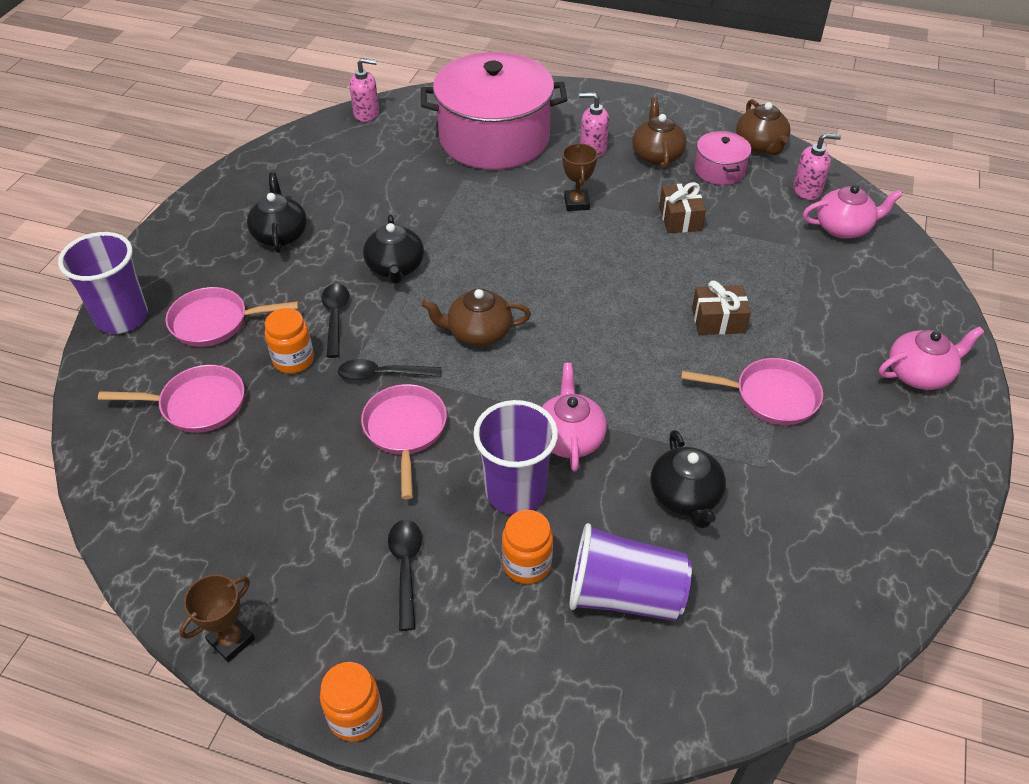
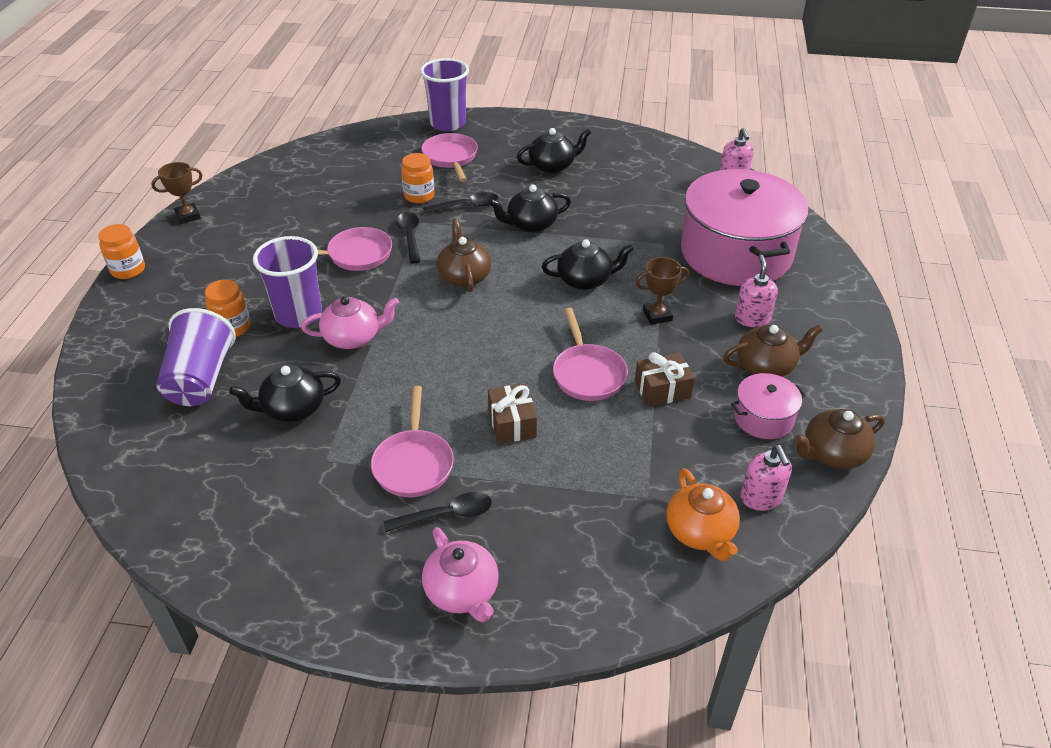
camera: 80 degrees right, 5 degrees down
(197, 404) = (372, 167): pink pan -> pink pan (587, 374)
(231, 640) = (188, 216): brown trophy -> brown trophy turned 60 degrees counterclockwise
(406, 568) = (234, 273): black spoon -> black spoon (446, 515)
(510, 241) = (585, 280): none -> black teapot
(843, 228) = (700, 532): pink teapot -> orange teapot

